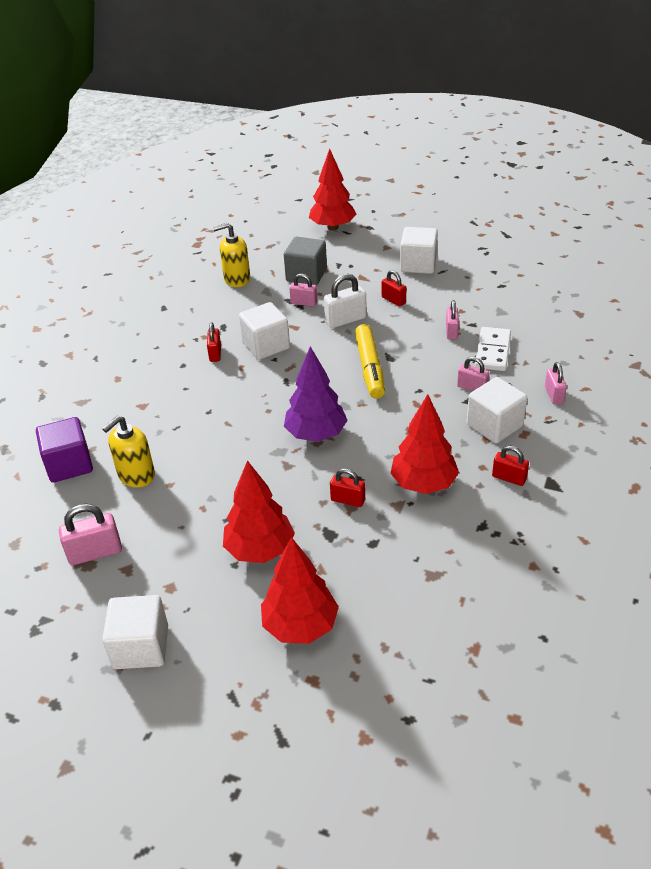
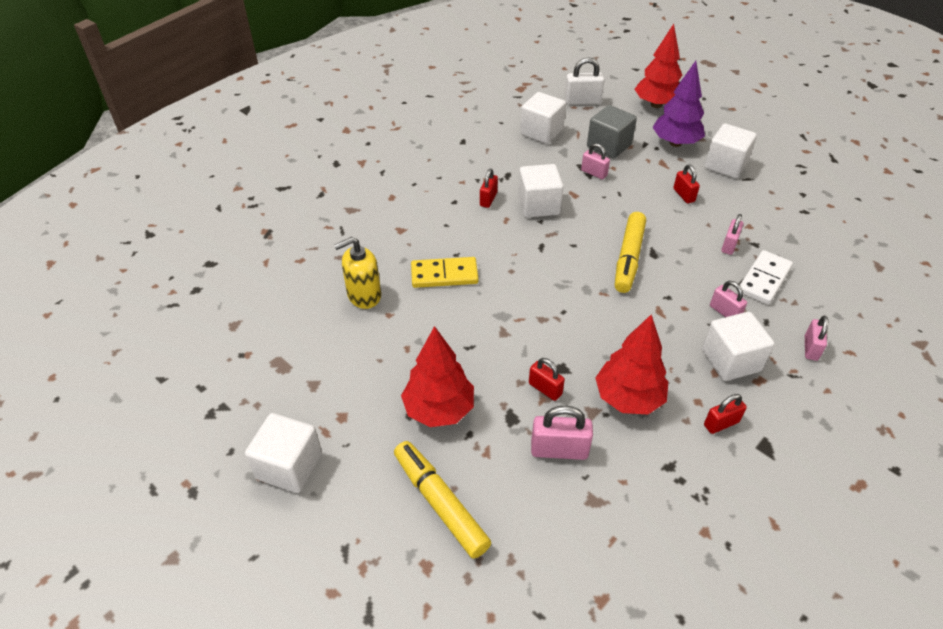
camera: 20 degrees right, 5 degrees up
(69, 465) = (313, 266): purple cube -> none
(95, 553) = (294, 358): pink padlock -> pink padlock (559, 450)
(206, 433) = (444, 275): none -> yellow domino
(237, 279) = (541, 132): yellow soap dispenser -> white cube
(300, 626) = (440, 503): red tree -> yellow marker
(316, 434) = (545, 310): purple tree -> purple tree (675, 143)
(345, 320) = (626, 202): white padlock -> white padlock (582, 101)
(509, 478) = (721, 423): red padlock -> red padlock turned 75 degrees counterclockwise

